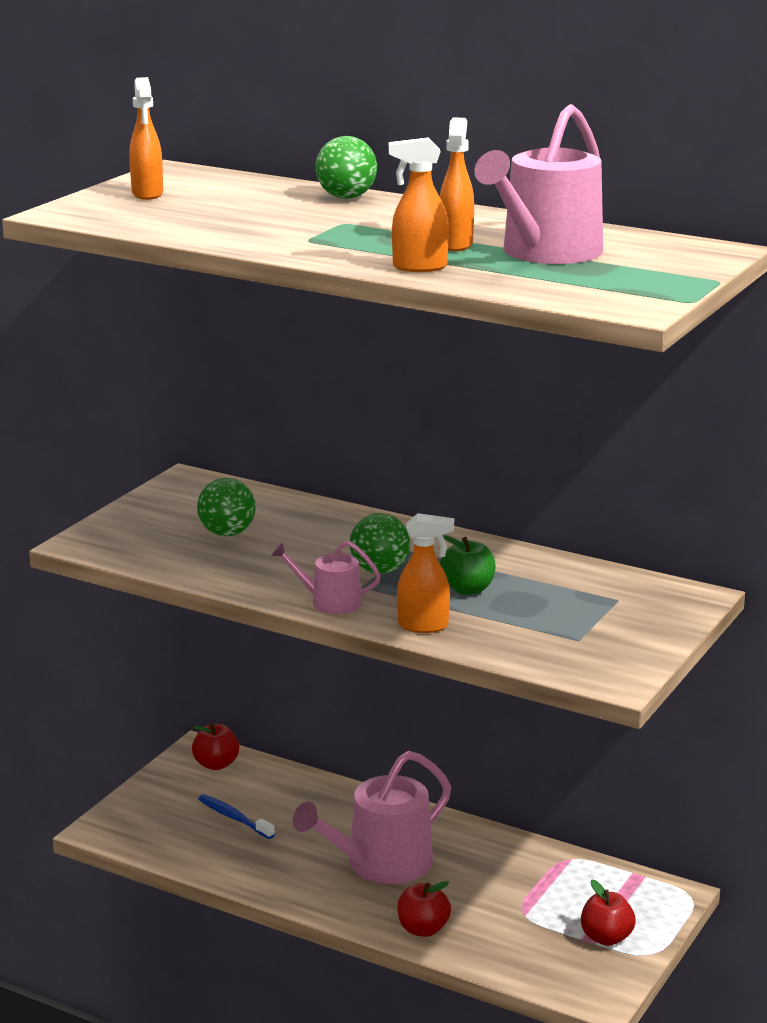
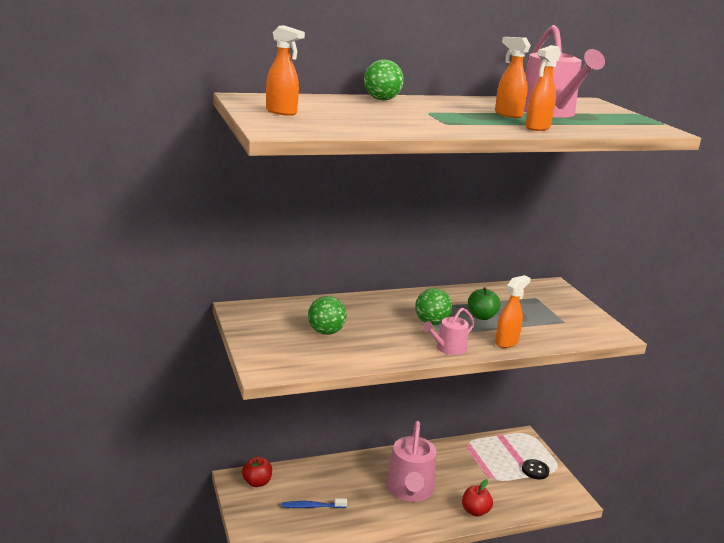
camera: 50 degrees left, 0 degrees up
(606, 938) = (535, 470): red apple -> black button

